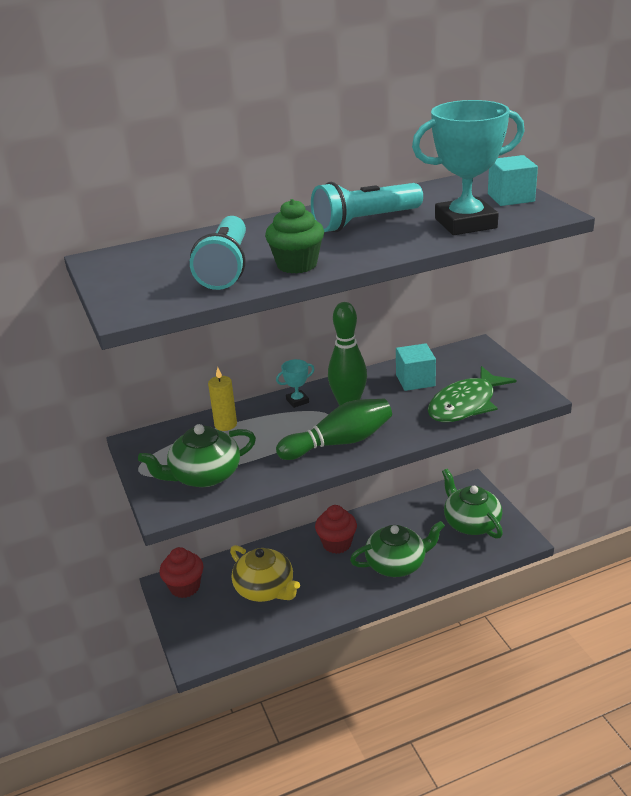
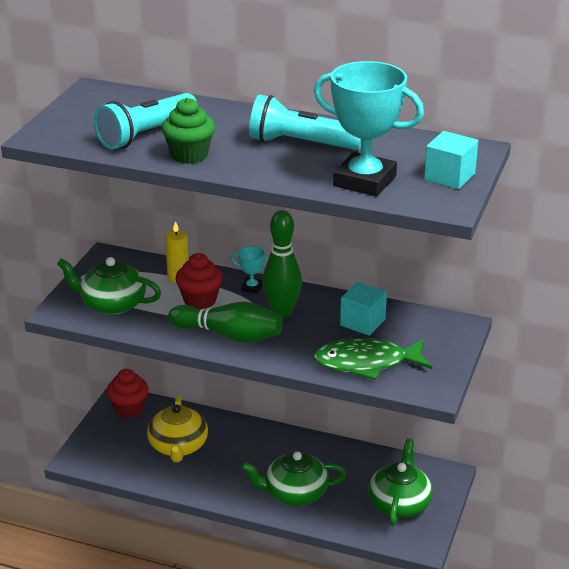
camera: 40 degrees right, 0 degrees up
(337, 544) = (272, 449): red cupcake -> red cupcake (200, 300)
(397, 563) = (294, 493): green teapot -> green teapot turned 150 degrees clockwise

